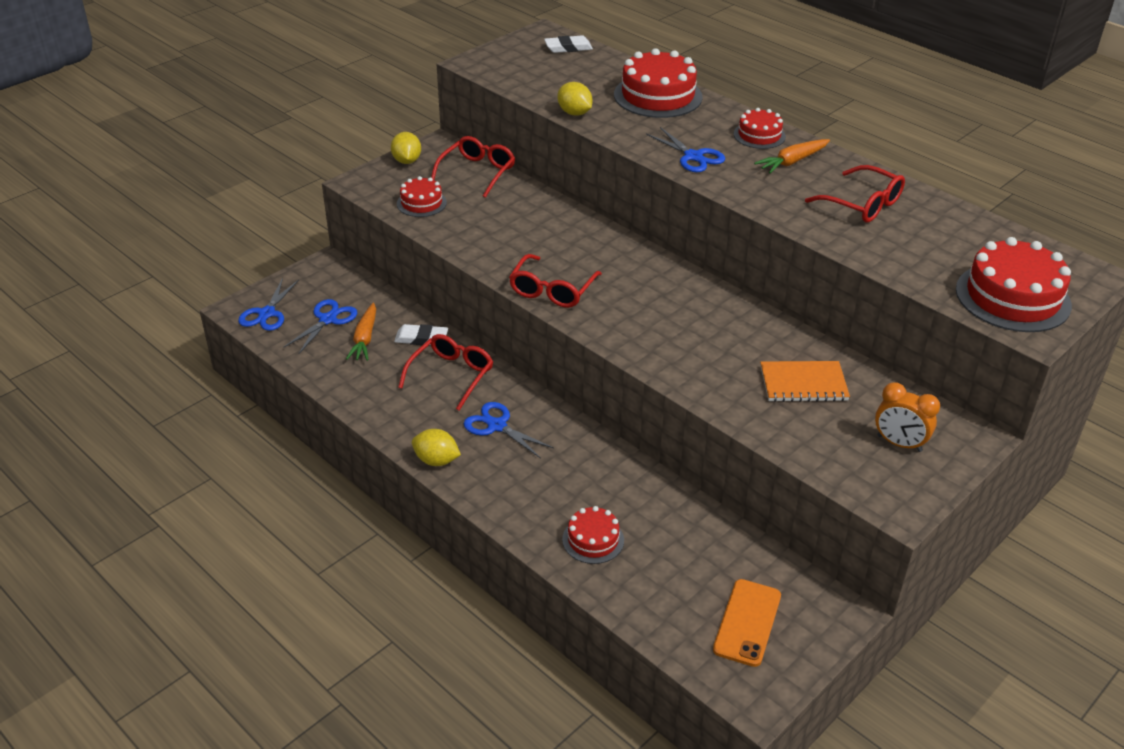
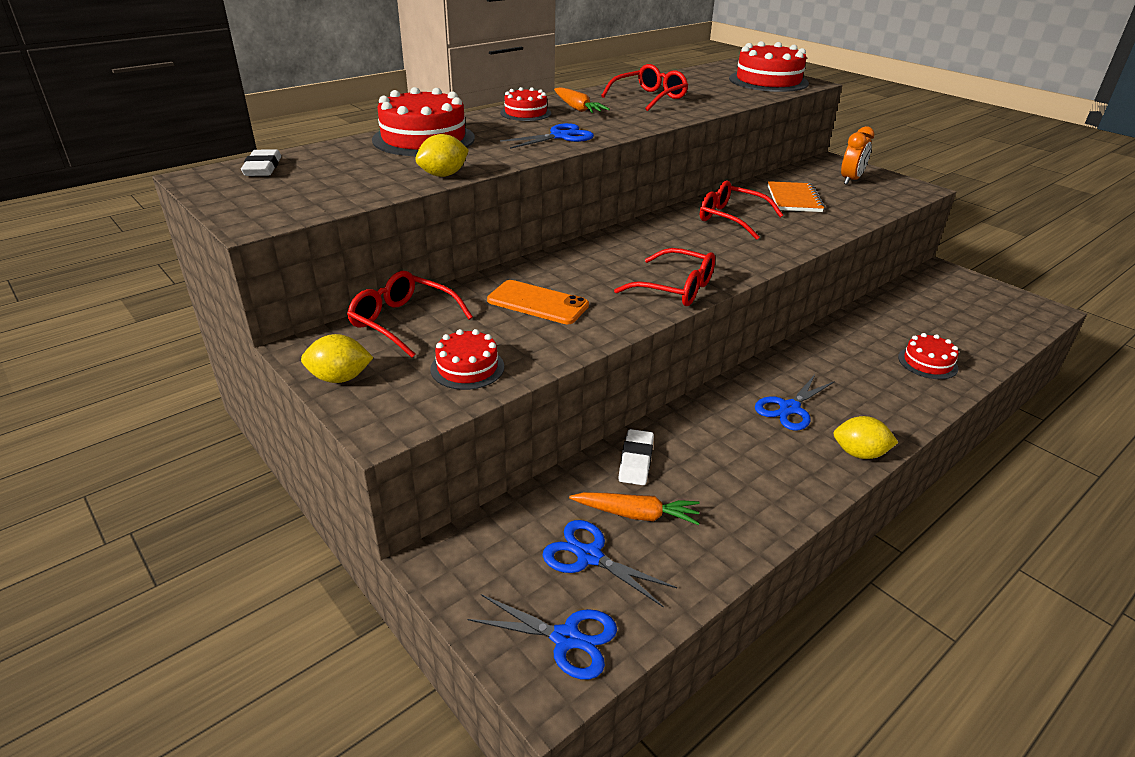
camera: 85 degrees left, 5 degrees down
(436, 460) = (859, 453): yellow lemon -> yellow lemon turned 75 degrees clockwise
(451, 375) = (708, 438): red glasses -> red glasses (731, 218)
(747, 622) = (976, 304): orange phone -> orange phone (537, 303)

